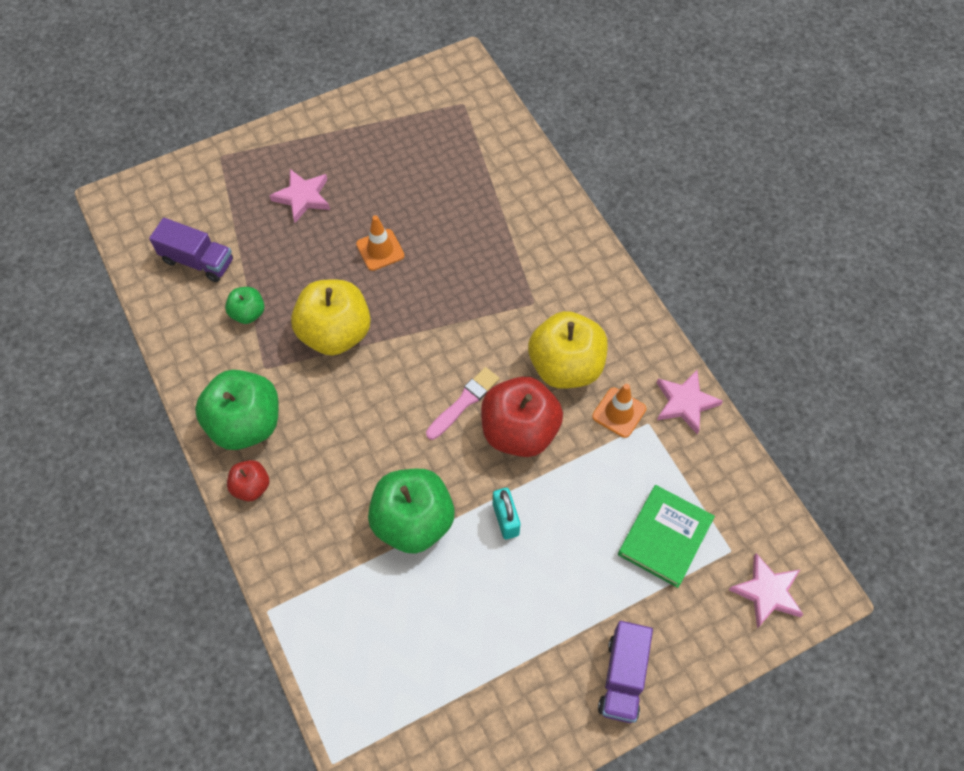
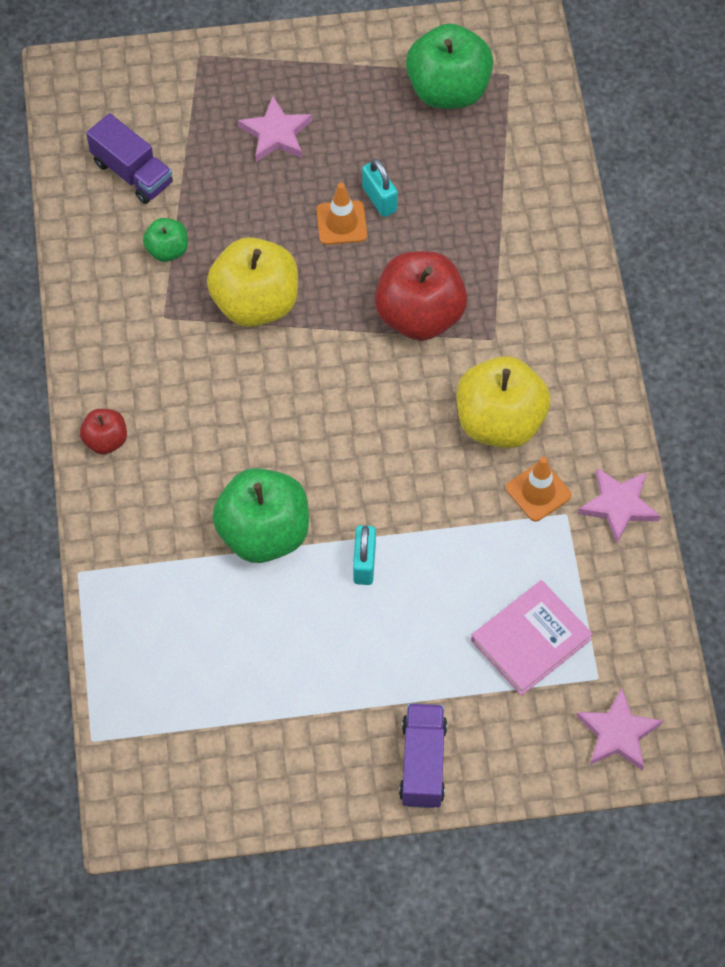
camera: 20 degrees right, 0 degrees up
(246, 424) = (123, 371): green apple -> green apple (448, 90)
(402, 223) = (379, 199): none -> turquoise padlock
(464, 402) = (369, 424): pink brush -> none
(519, 431) = (417, 476): red apple -> red apple (419, 315)
(623, 677) = (422, 763): purple truck -> purple truck turned 150 degrees clockwise
(665, 537) = (530, 640): green book -> pink book

